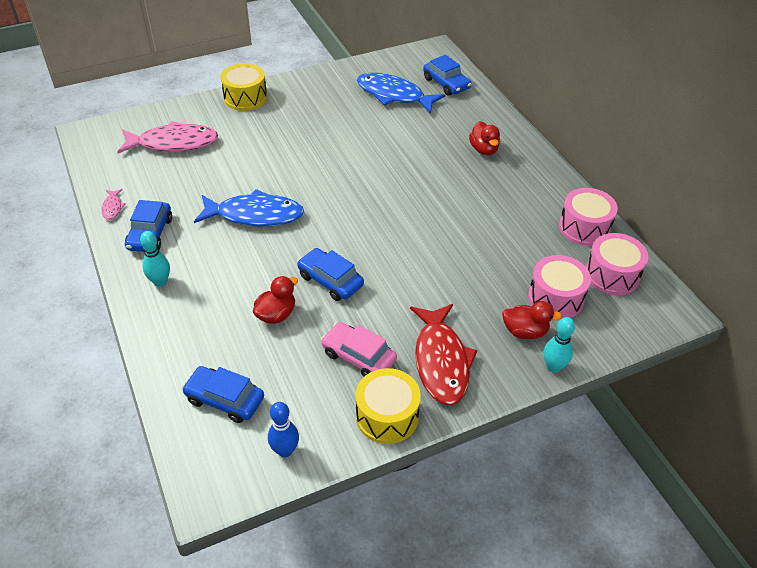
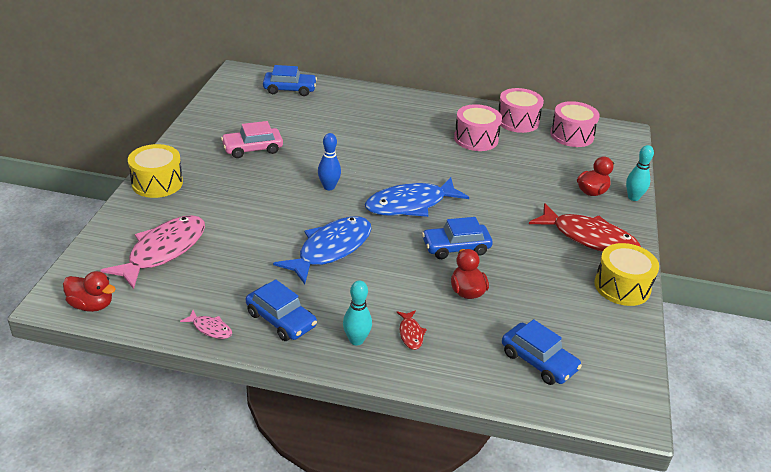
camera: 55 degrees left, 10 degrees down
(193, 307) = (410, 334): none -> red fish
(225, 399) = (538, 361): blue car -> blue car turned 105 degrees counterclockwise
(285, 450) = (618, 351): blue bowling pin -> blue bowling pin (329, 187)
(358, 357) = (552, 272): pink car -> pink car (252, 149)
(394, 95) = (269, 116): blue fish -> blue fish (410, 204)
(484, 149) = (390, 114): red duck -> red duck (91, 305)
(555, 298) = (572, 165): pink drum -> pink drum (476, 139)

